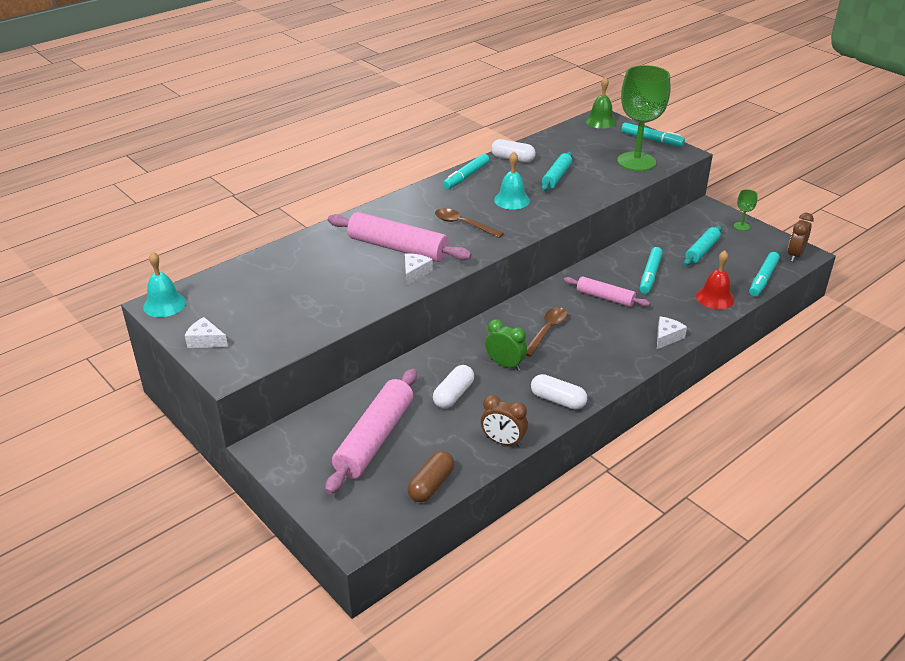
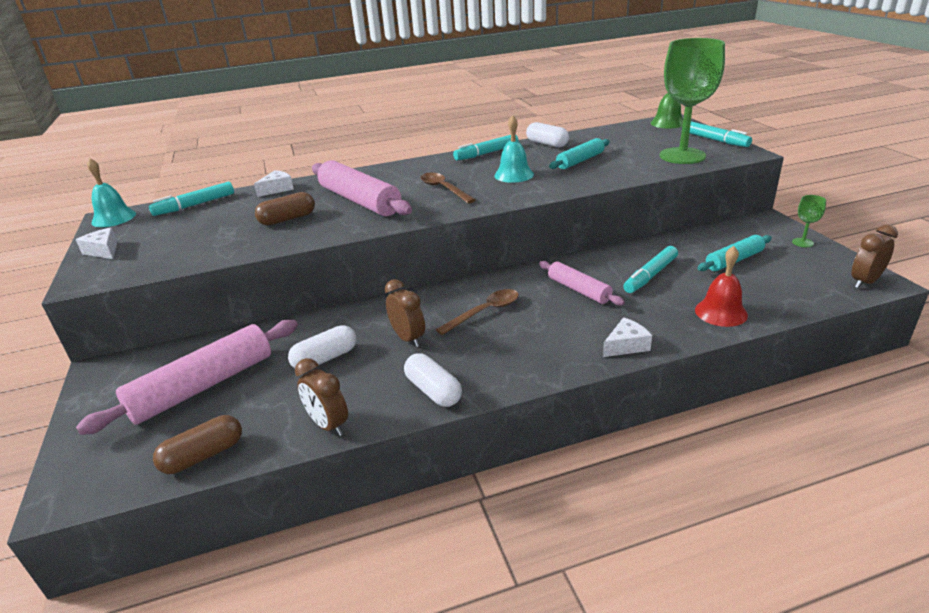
camera: 25 degrees right, 5 degrees down
(350, 278) = (287, 219): none -> brown capsule
(415, 273) = (352, 223): white cheese -> white cheese (277, 189)
(505, 364) = (408, 338): green clock -> brown clock
(763, 279) = (802, 301): turquoise marker -> turquoise marker (195, 205)

